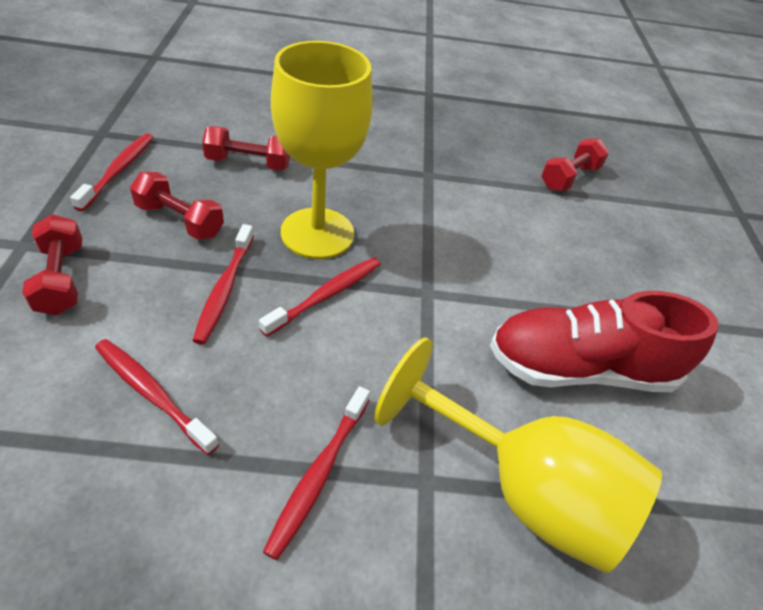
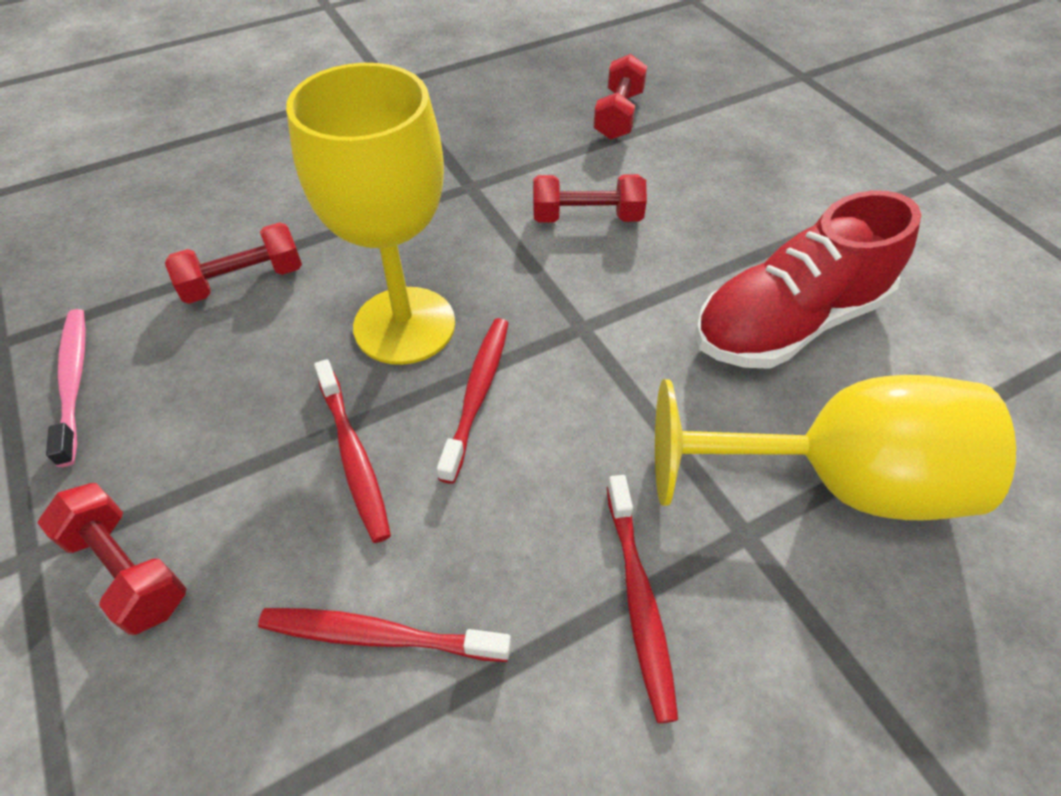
camera: 25 degrees left, 5 degrees up
(118, 171) = (74, 382): red toothbrush -> pink toothbrush
(180, 220) = (220, 403): red dumbbell -> red dumbbell (587, 218)

